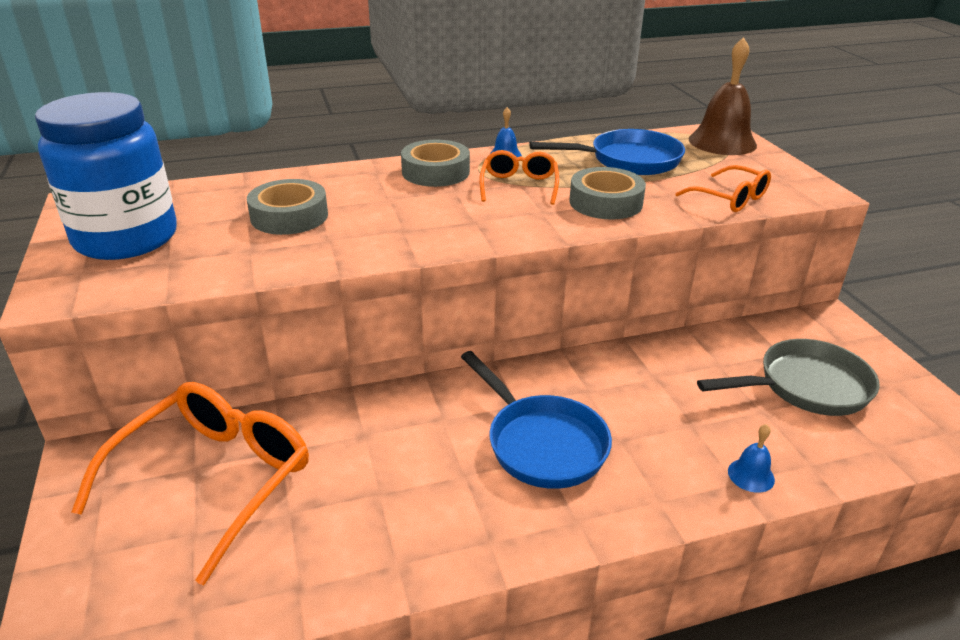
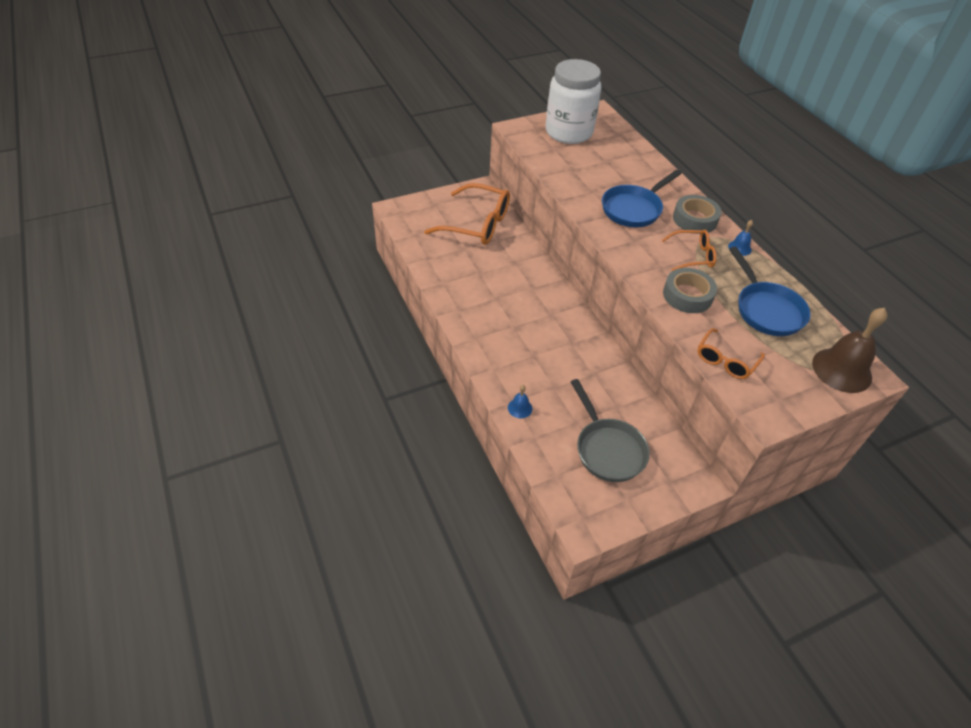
camera: 80 degrees right, 15 degrees up
(126, 238) = (569, 132): blue jar -> white jar
(289, 216) = (611, 174): grey tape -> none
(541, 443) = (524, 324): blue pan -> blue pan (634, 209)

